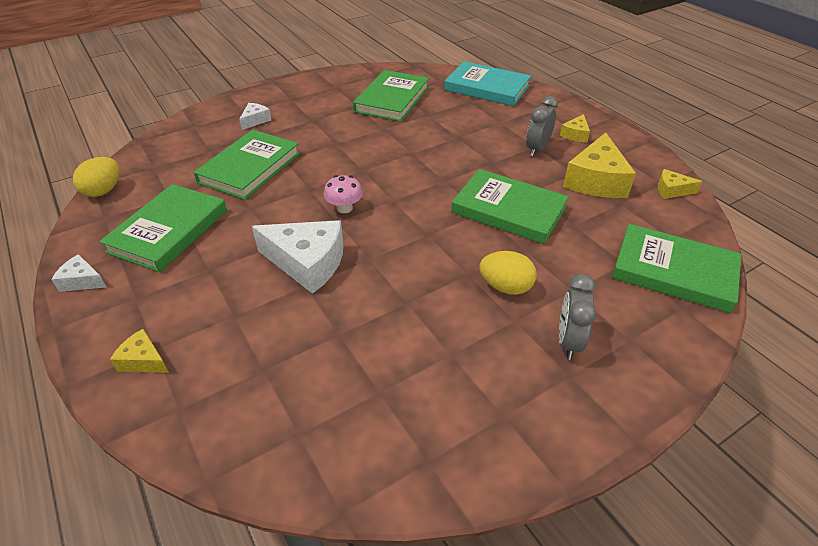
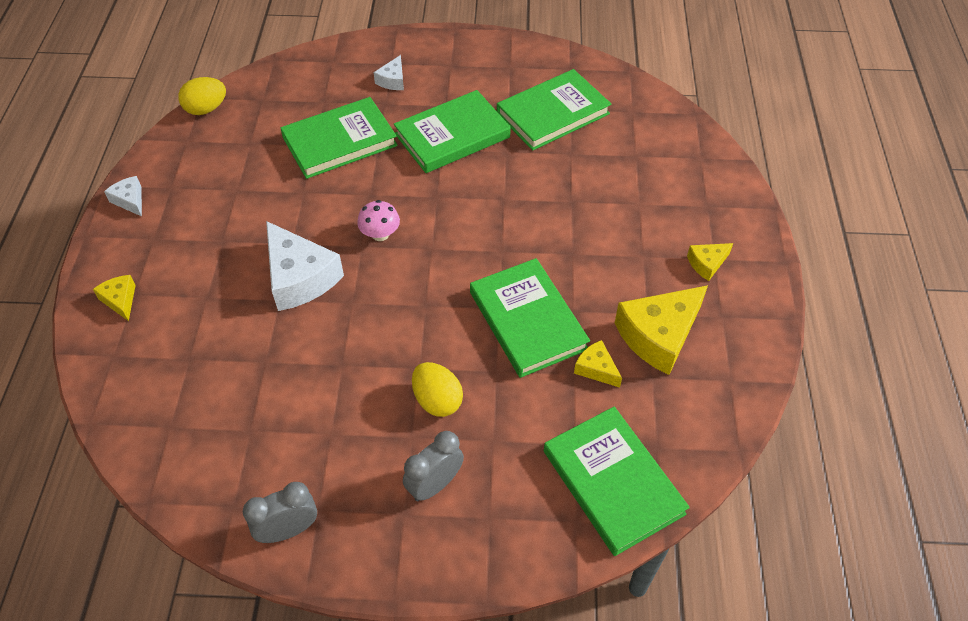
camera: 35 degrees right, 10 degrees up
(168, 231) = (223, 182): green book -> green book (452, 136)
(255, 120) = (393, 80): white cheese -> white cheese turned 135 degrees clockwise
(487, 88) = (677, 145): turquoise book -> none
(537, 149) = (640, 261): grey clock -> grey clock (288, 530)
(671, 190) = (730, 394): yellow cheese -> yellow cheese (596, 369)

